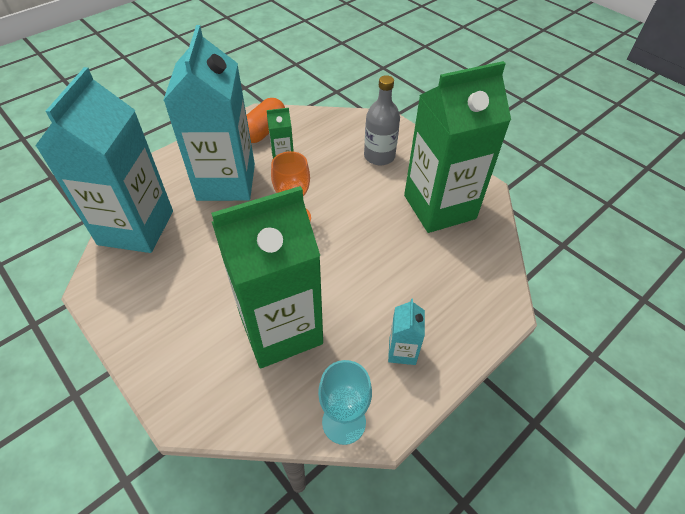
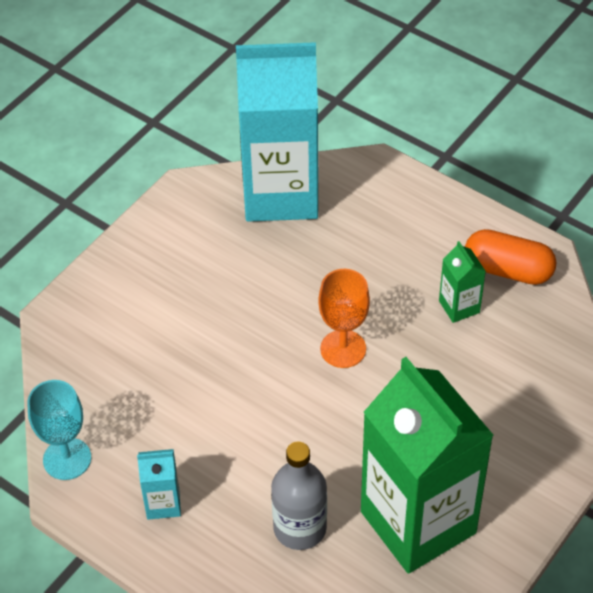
camera: 80 degrees right, 0 degrees up
(226, 182) = (386, 257): turquoise carton -> none
(280, 329) = (169, 375): green carton -> none
(379, 156) = (505, 428): grey bottle -> grey bottle (300, 528)

